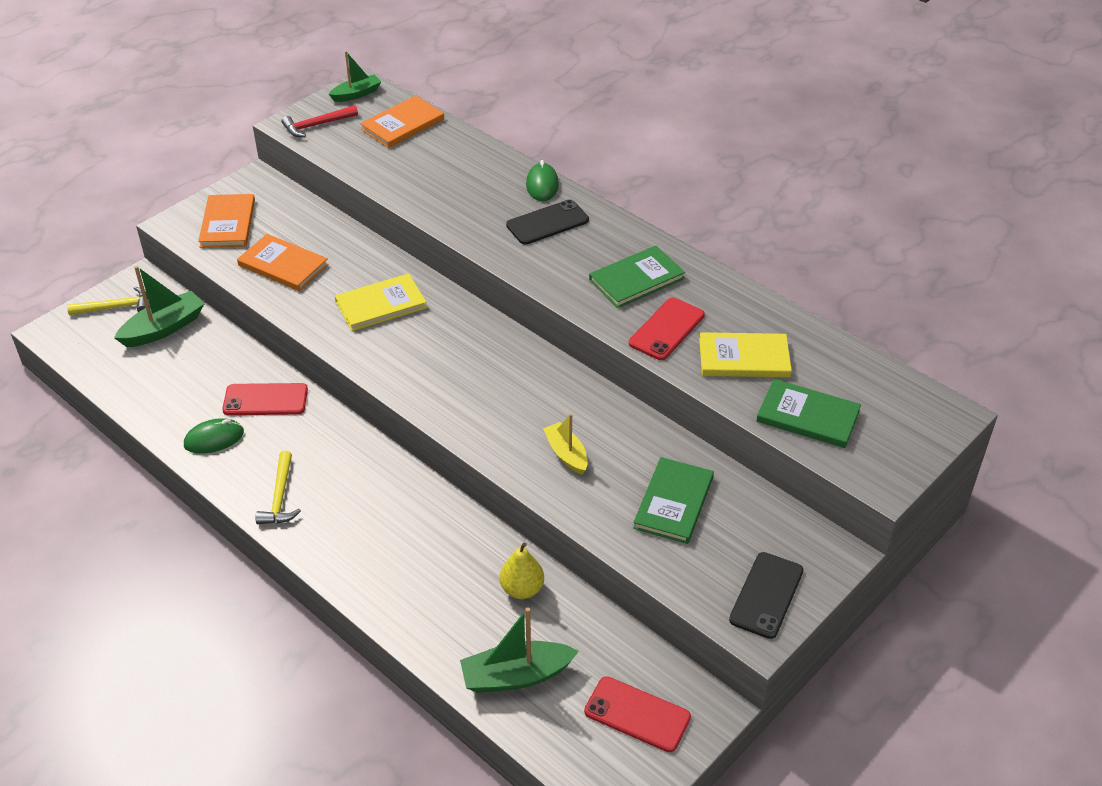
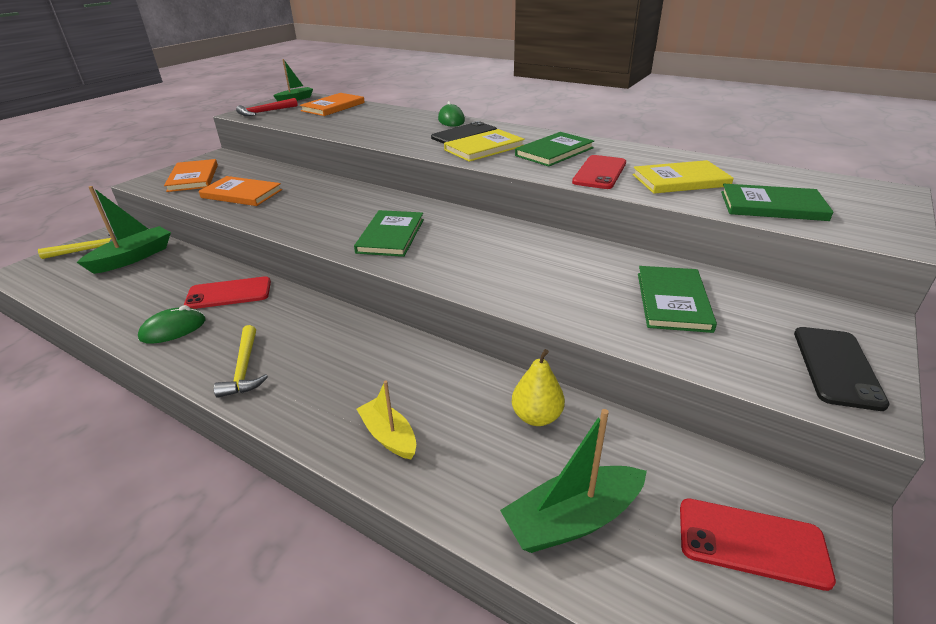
camera: 10 degrees left, 10 degrees down
(381, 305) = (332, 206): yellow book -> yellow book (484, 148)
(435, 366) = (391, 236): none -> green book
(566, 454) = (543, 279): yellow boat -> yellow boat (389, 436)

